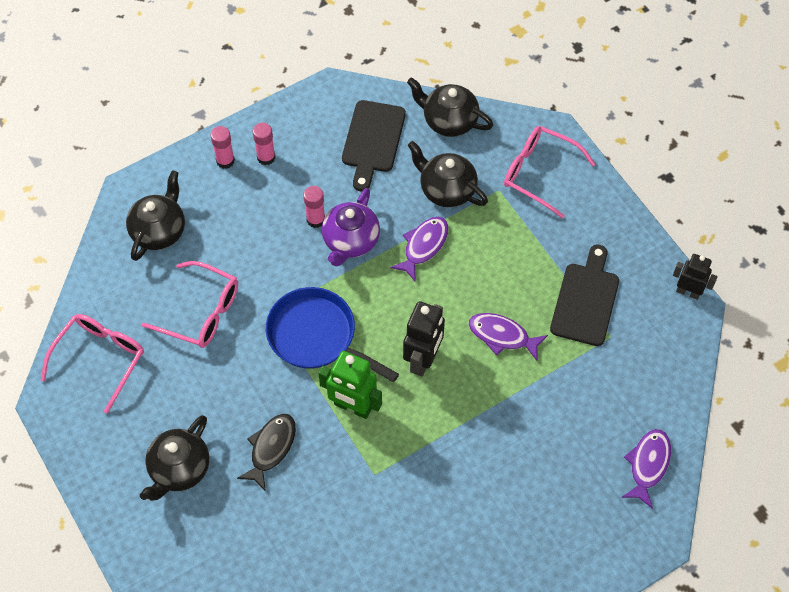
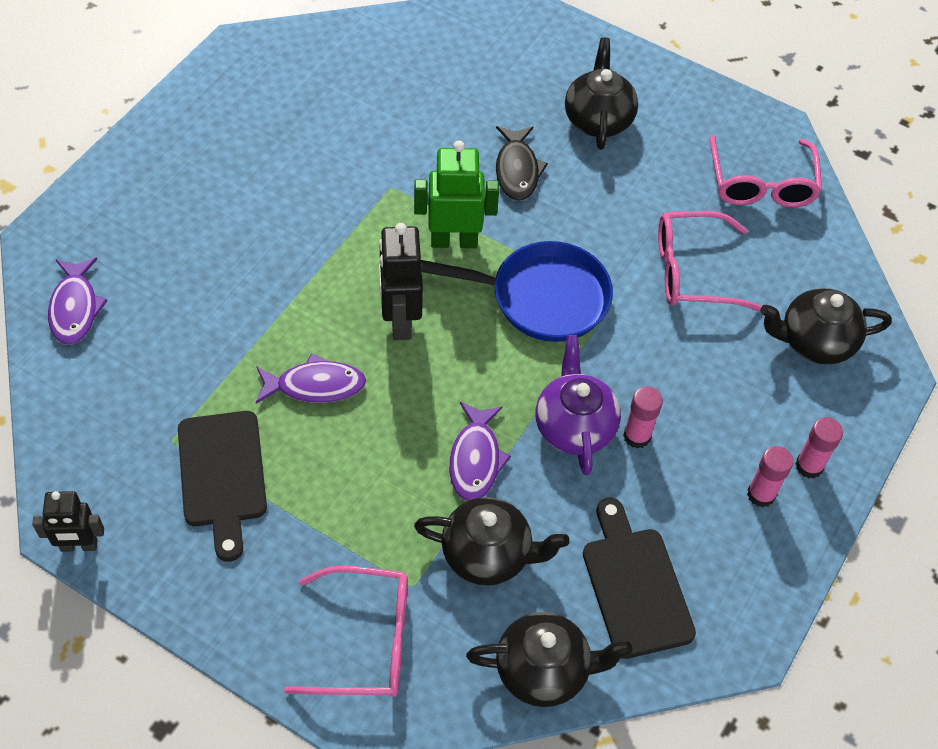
camera: 150 degrees right, 5 degrees down
(159, 231) = (815, 342): black teapot -> black teapot turned 90 degrees clockwise

